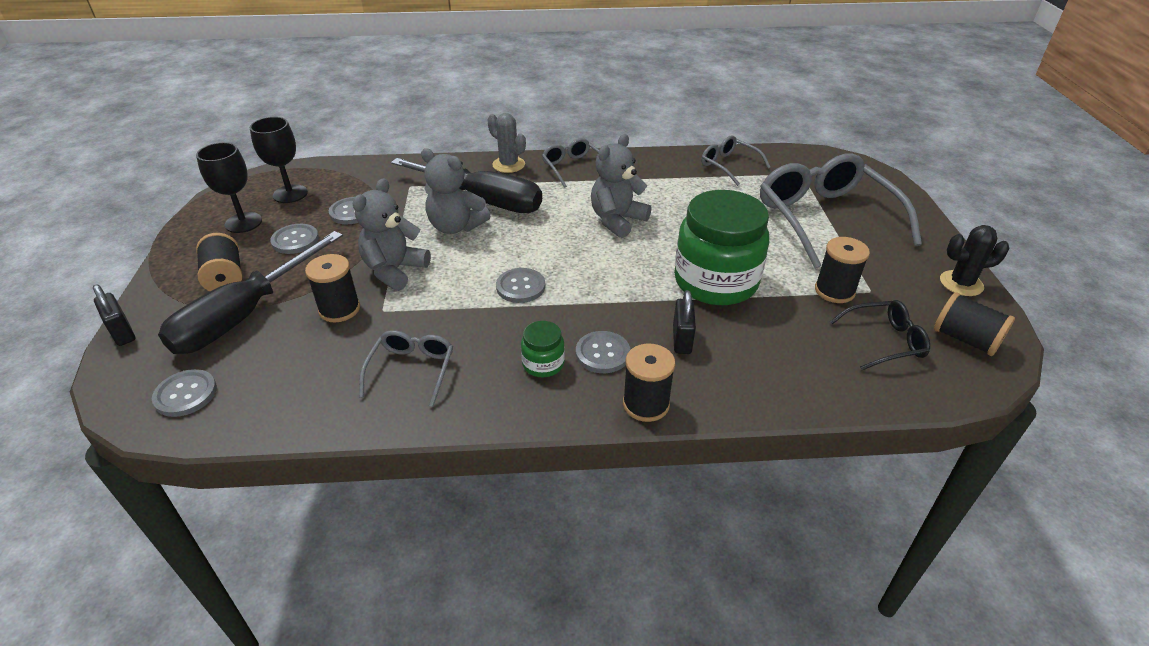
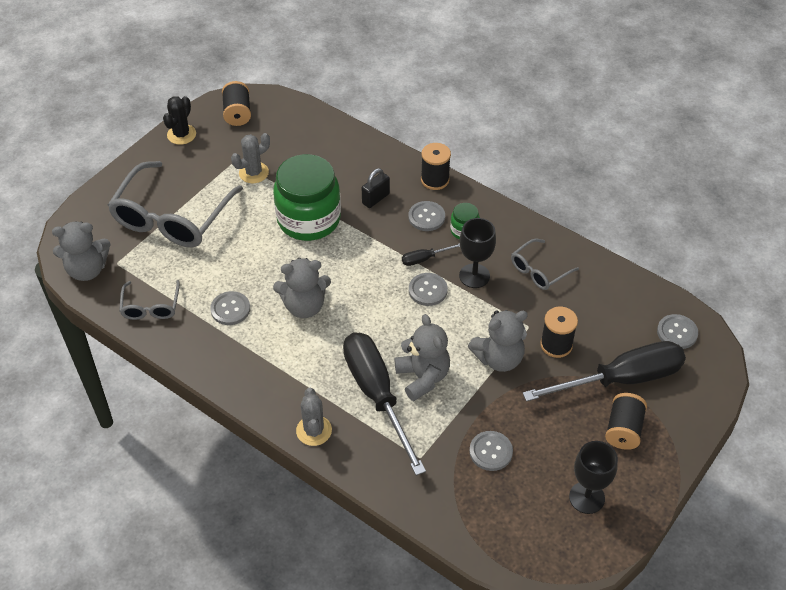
camera: 140 degrees left, 10 degrees up
(122, 332) = (709, 414): black padlock -> none
(290, 194) = (529, 518): black goblet -> black goblet (474, 276)
(295, 240) = (553, 443): grey button -> grey button (230, 309)
(555, 311) = (424, 259): none -> black screwdriver
(573, 168) = (267, 388): grey glasses -> none
(811, 161) = (87, 270): none -> grey teddy bear
(834, 291) = (253, 173): black spool -> grey cactus
(884, 341) = (277, 136): black glasses -> none
(961, 283) = (181, 134): black cactus -> black cactus turned 75 degrees clockwise

